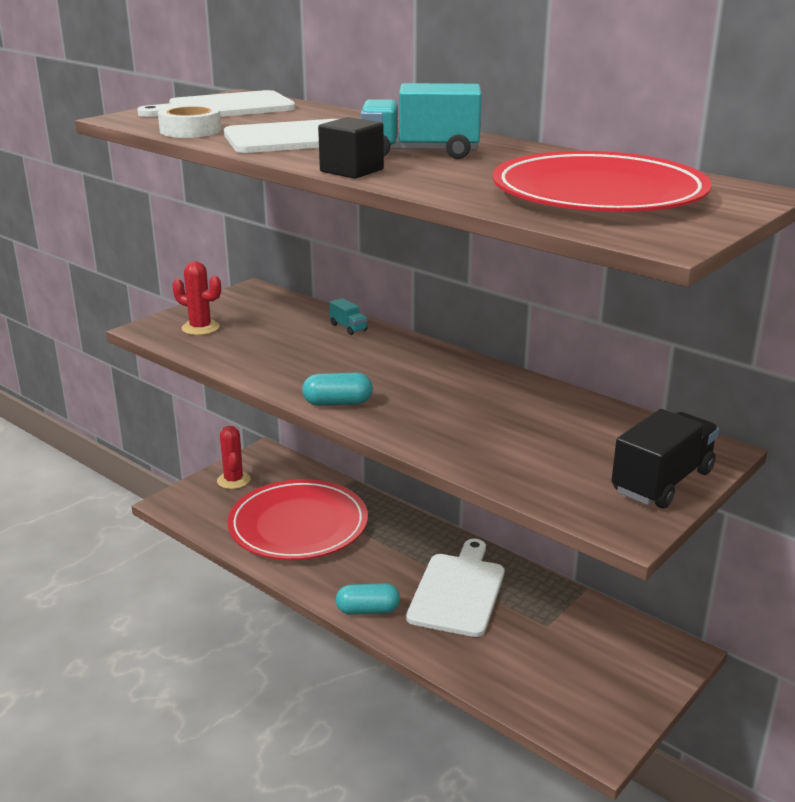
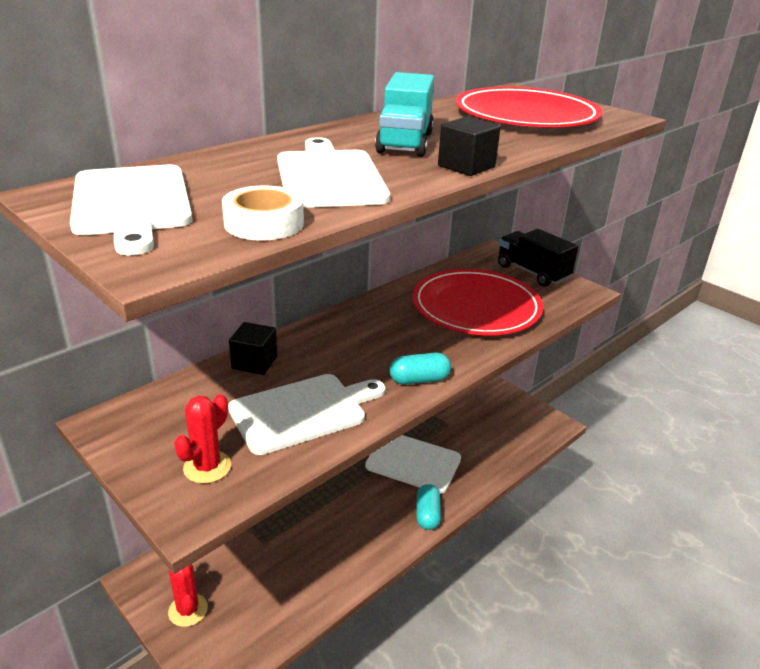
camera: 85 degrees left, 5 degrees up
(233, 480) = (188, 610): red cactus -> red cactus turned 75 degrees clockwise
(275, 354) = (303, 411): none -> white cutting board
(298, 525) = (294, 554): red plate -> red plate (476, 307)
(338, 403) = (419, 380): turquoise capsule -> turquoise capsule turned 75 degrees clockwise
(348, 327) = (254, 362): turquoise truck -> black cube

